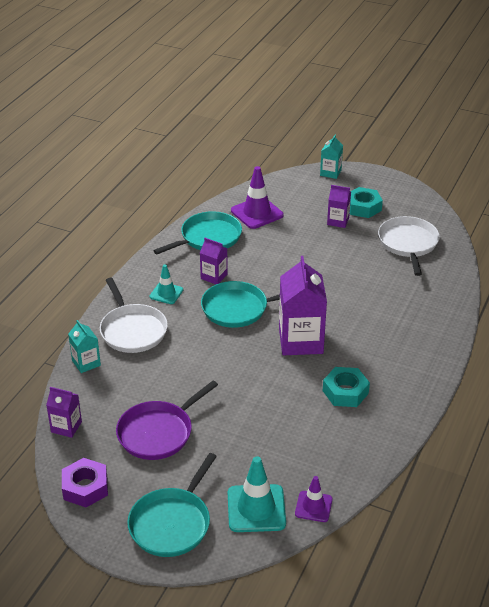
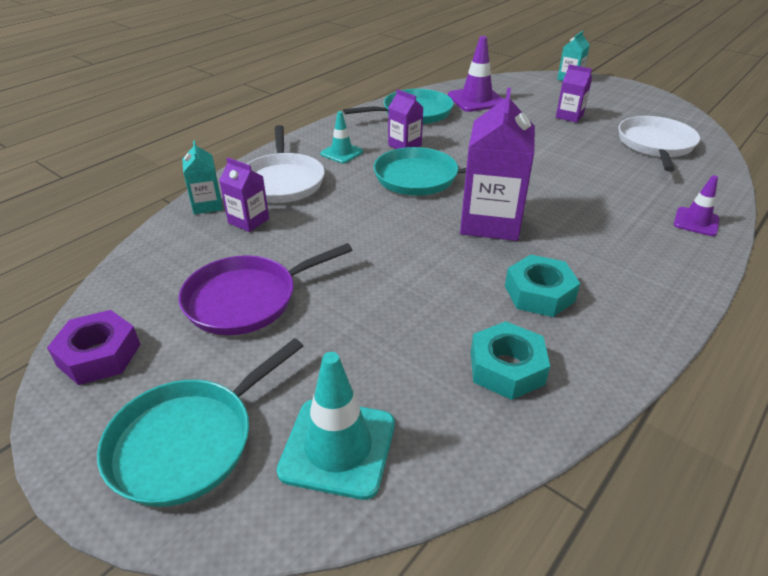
camera: 15 degrees right, 0 degrees up
(66, 427) = (133, 270): purple carton -> purple carton (248, 221)
(313, 506) = (439, 467): purple traffic cone -> purple traffic cone (696, 222)
(363, 207) = (602, 108): turquoise nut -> turquoise nut (506, 368)

